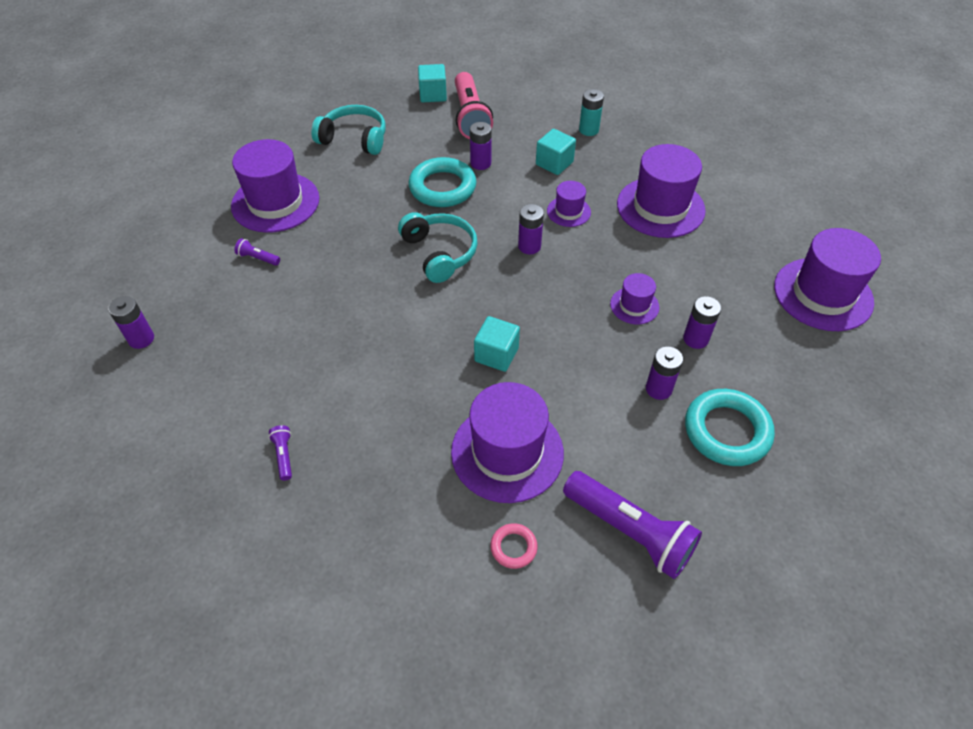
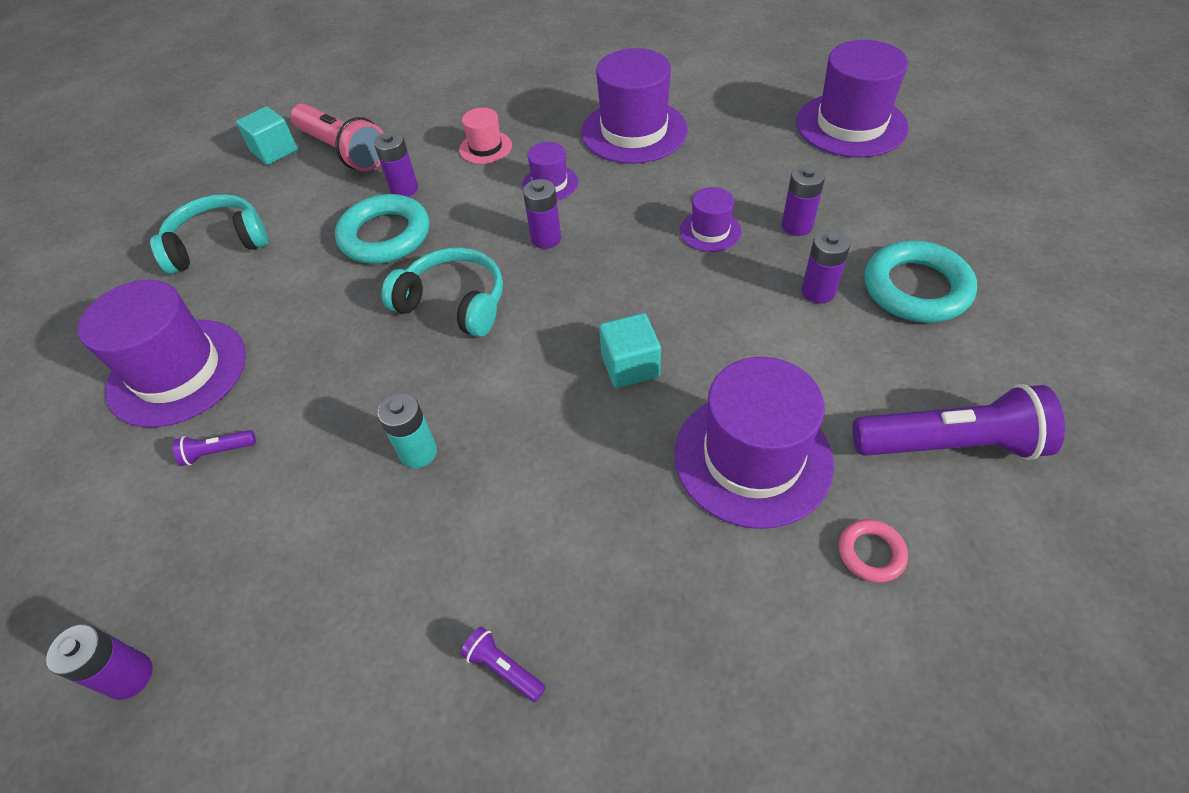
camera: 35 degrees left, 0 degrees up
(554, 163) = (485, 148): turquoise cube -> pink hat
(588, 130) = (487, 100): turquoise battery -> turquoise battery (418, 452)

